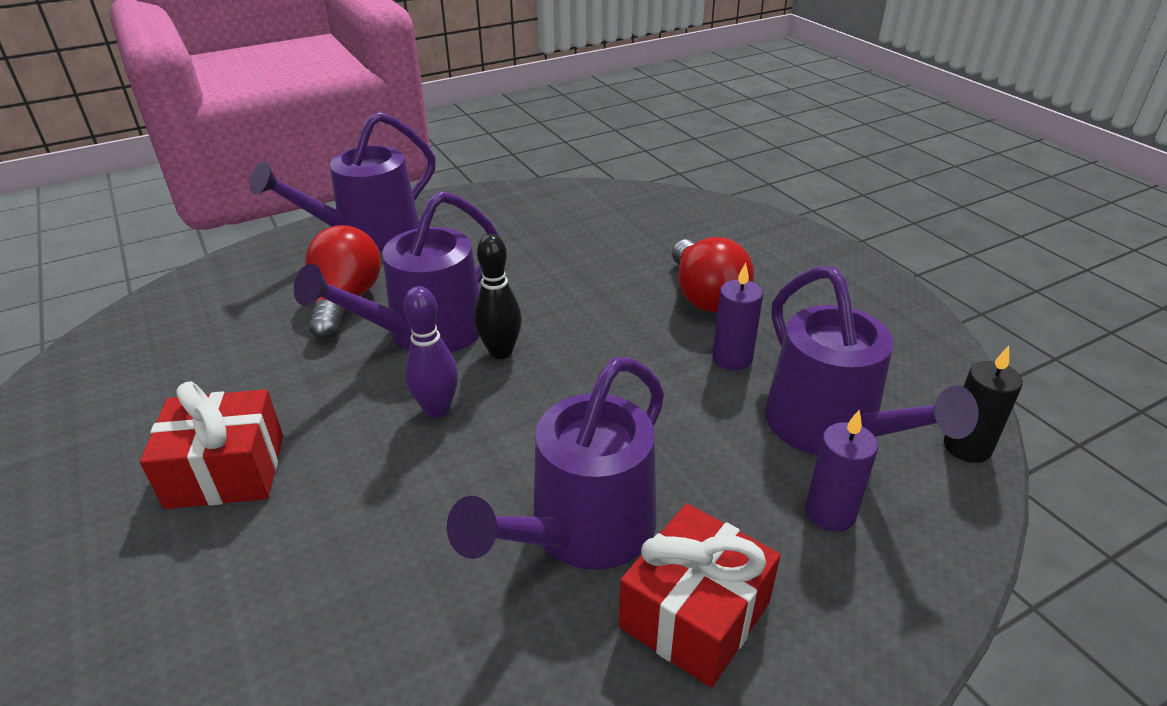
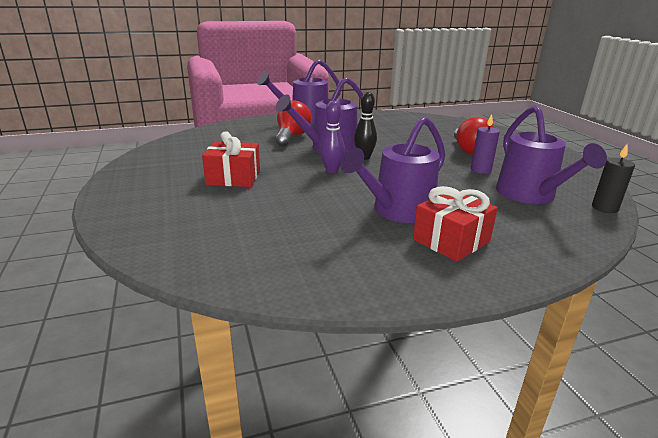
camera: 10 degrees right, 10 degrees down
(830, 513) = (526, 219): purple candle -> none

